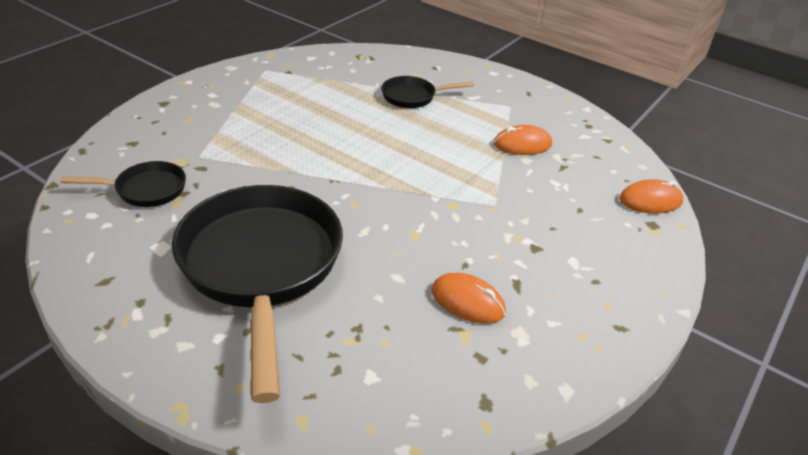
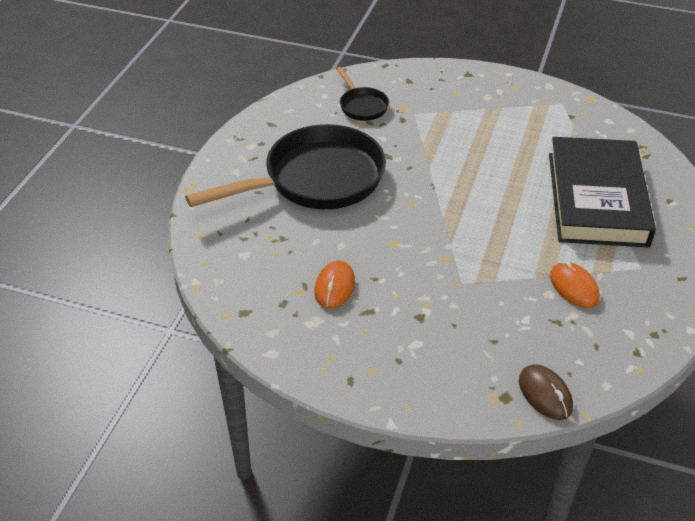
camera: 75 degrees right, 5 degrees up
(413, 97) = (597, 198): black pan -> black book
(650, 201) = (545, 394): orange mouse -> brown mouse

